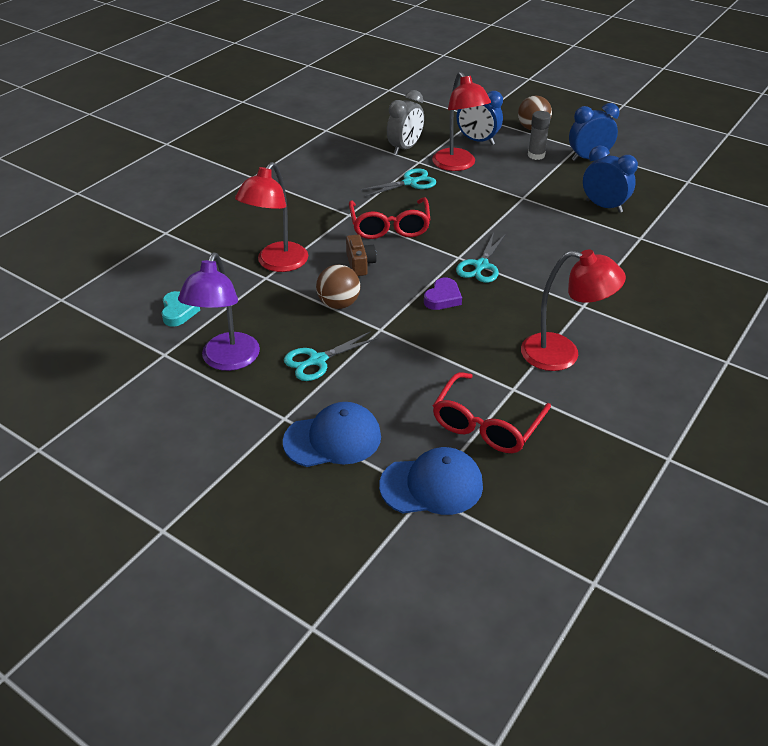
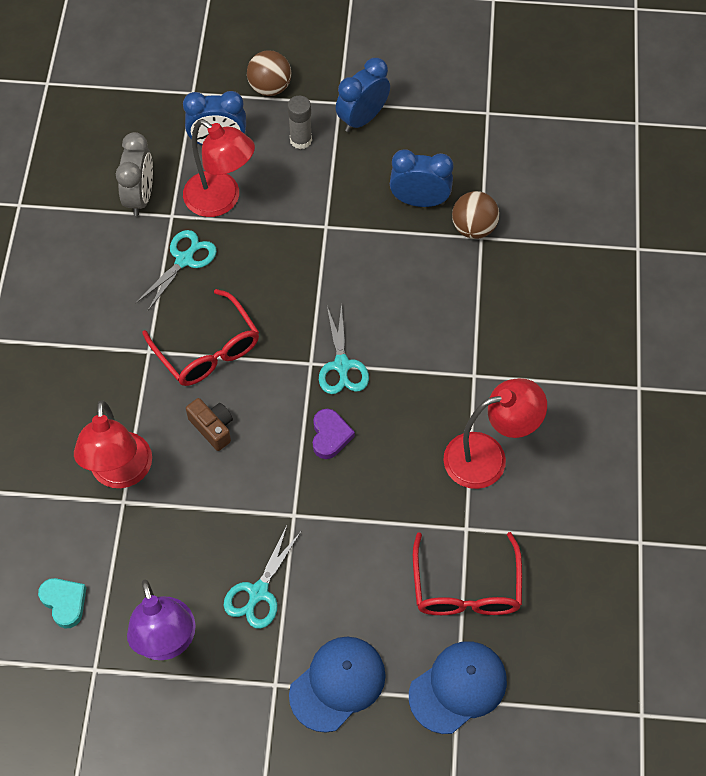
camera: 30 degrees left, 20 degrees up
(339, 304) = (228, 501): brown ball -> brown ball (473, 228)

